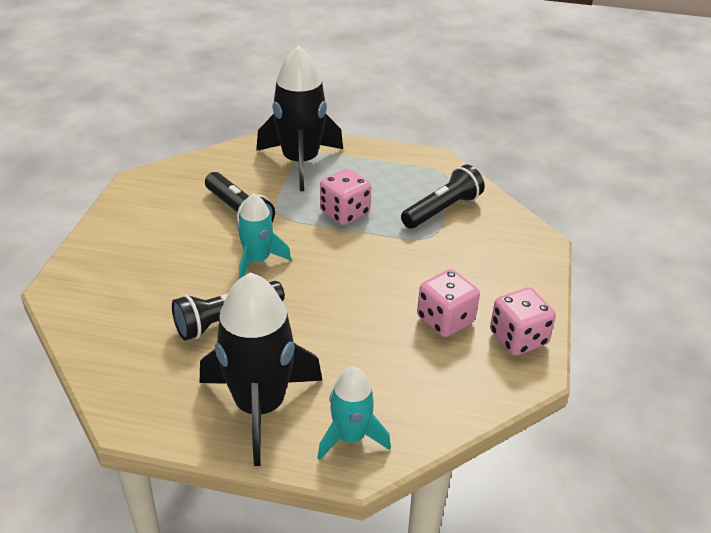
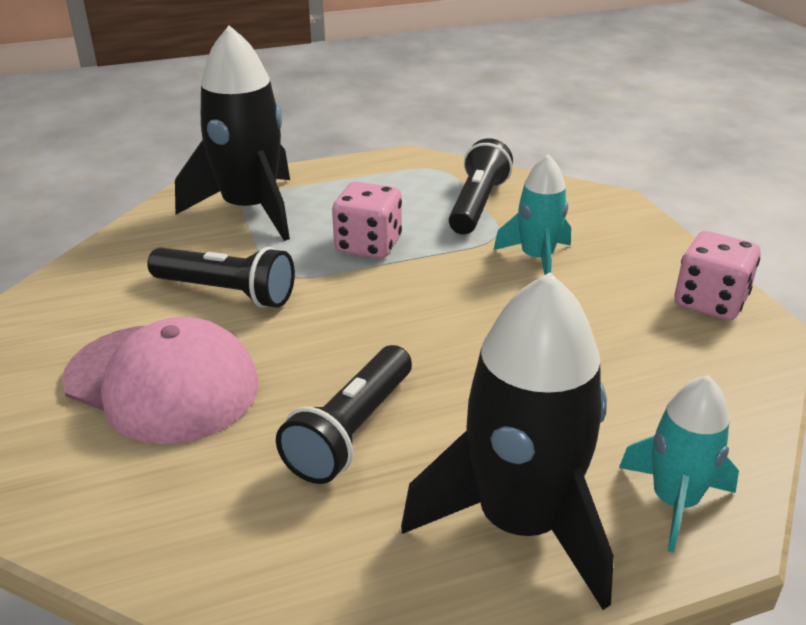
camera: 30 degrees left, 5 degrees down
(162, 252) = (162, 382): none -> pink cap
(257, 260) = (314, 339): turquoise rocket -> turquoise rocket (536, 258)
(445, 320) = (615, 315): pink dice -> none

